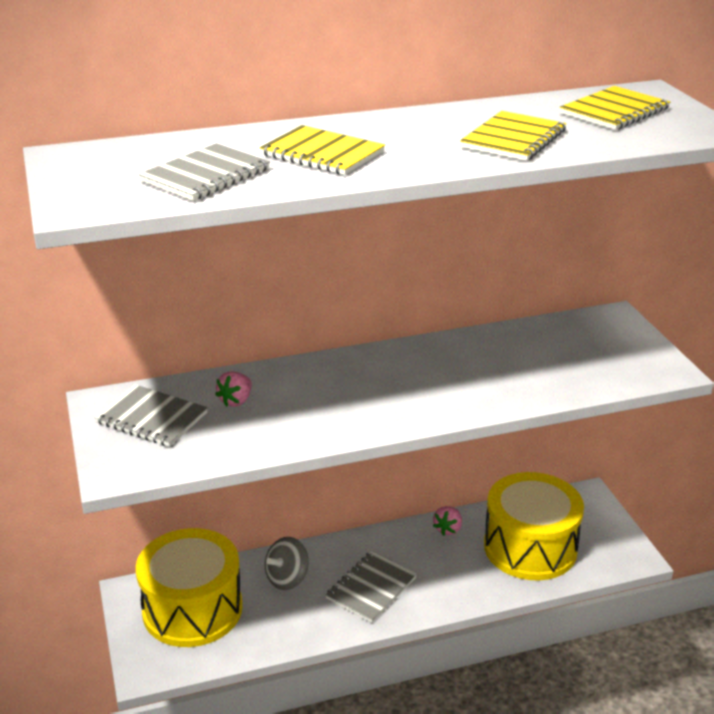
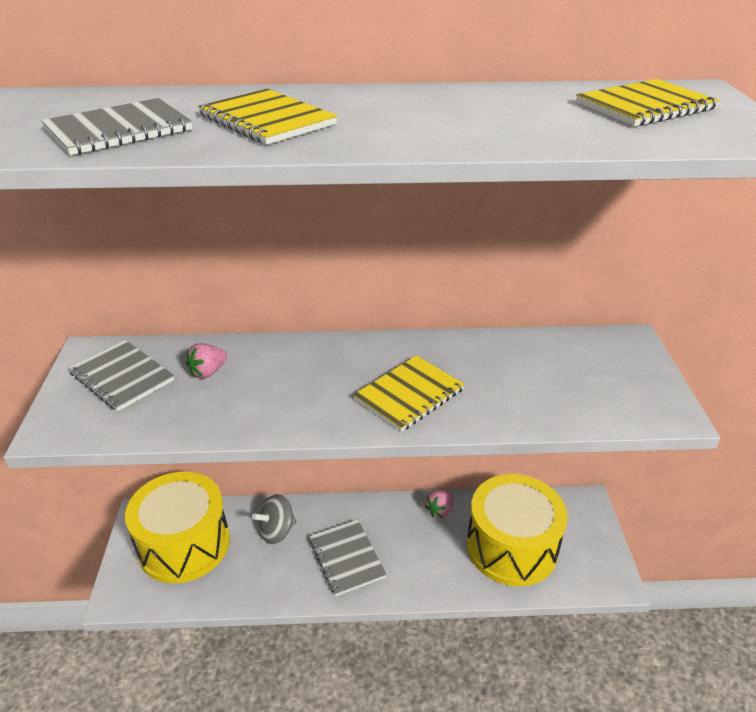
camera: 15 degrees right, 5 degrees up
(371, 588) = (347, 558): grey notebook -> grey notebook turned 75 degrees counterclockwise
(513, 139) = (500, 125): yellow notebook -> yellow notebook (409, 394)

